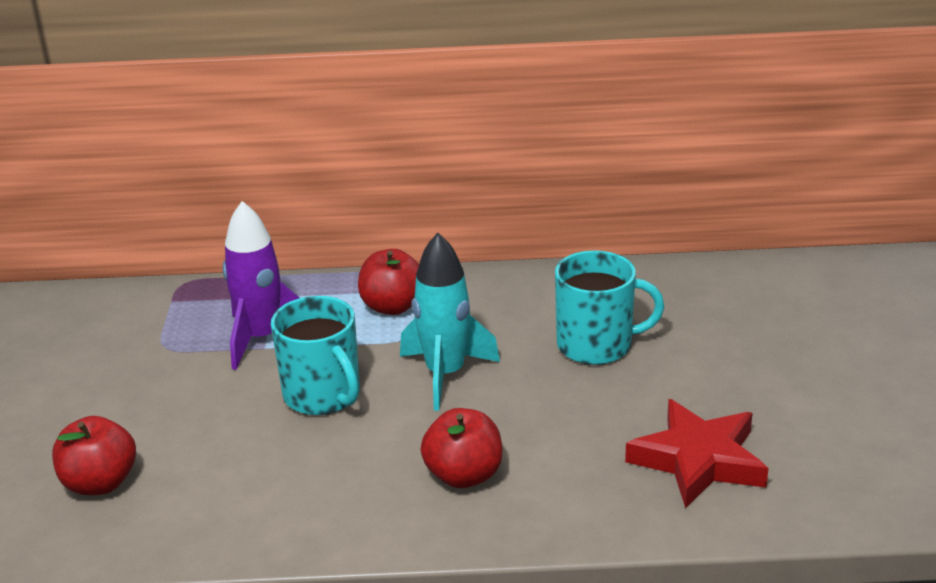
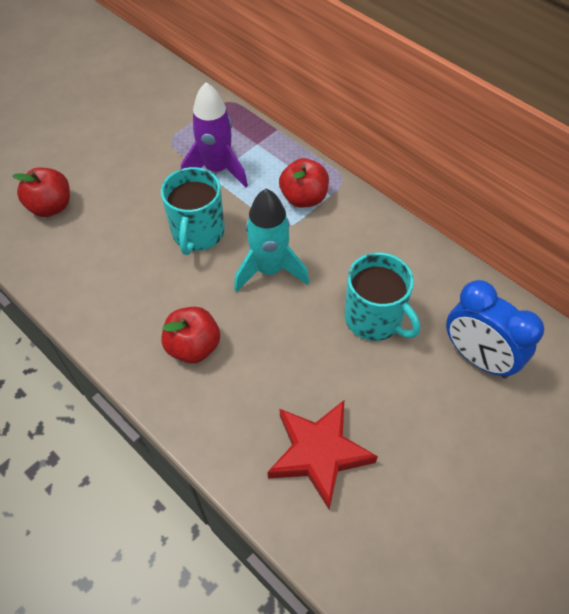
camera: 45 degrees right, 25 degrees up
(717, 314) = (478, 357): none -> blue clock

